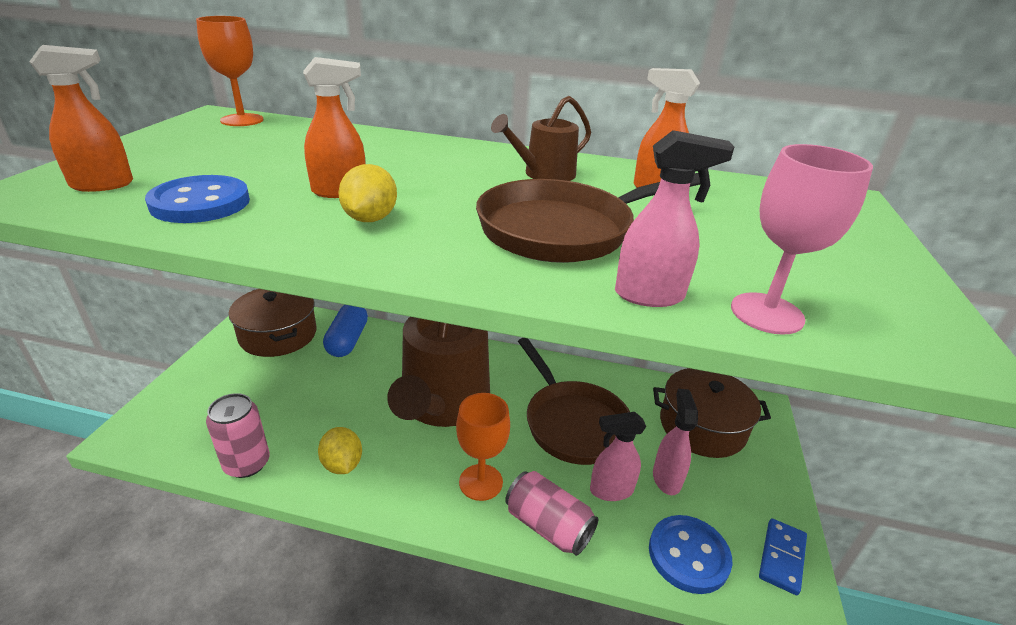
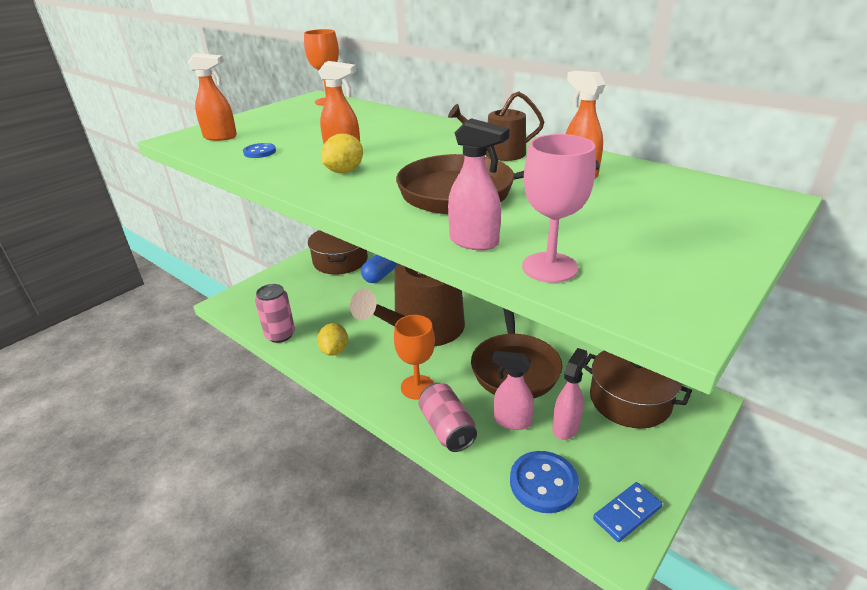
camera: 30 degrees right, 0 degrees up
(200, 203) = (260, 152): blue button -> blue button, size x0.54

